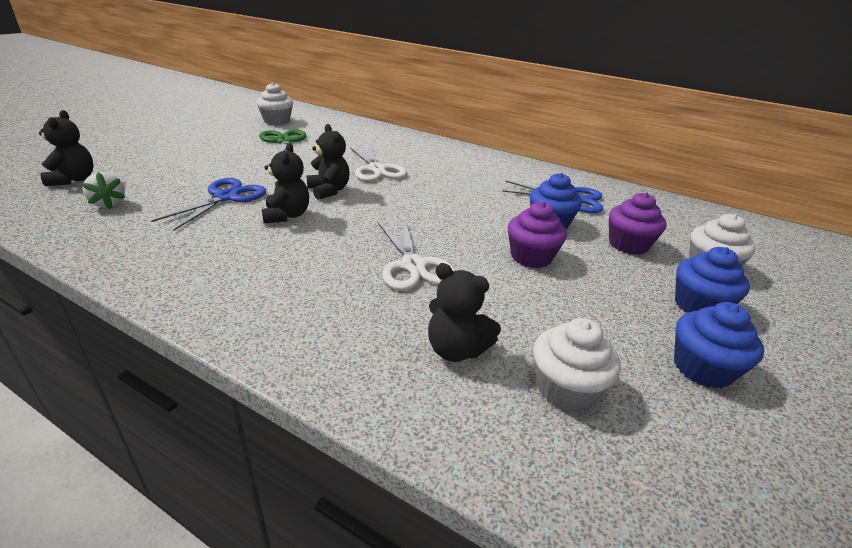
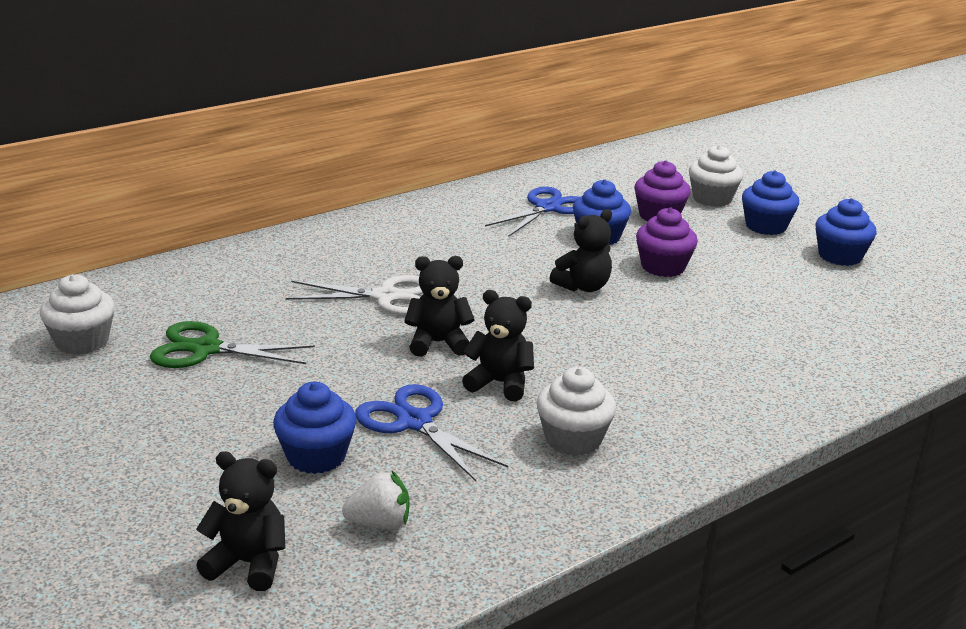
camera: 65 degrees left, 5 degrees down
(180, 179) = (316, 456): none -> blue cupcake
(413, 266) = (656, 329): white scissors -> none
(456, 349) = (796, 341): black teddy bear -> black teddy bear (583, 287)
(565, 388) = (851, 311): white cupcake -> white cupcake (573, 439)

